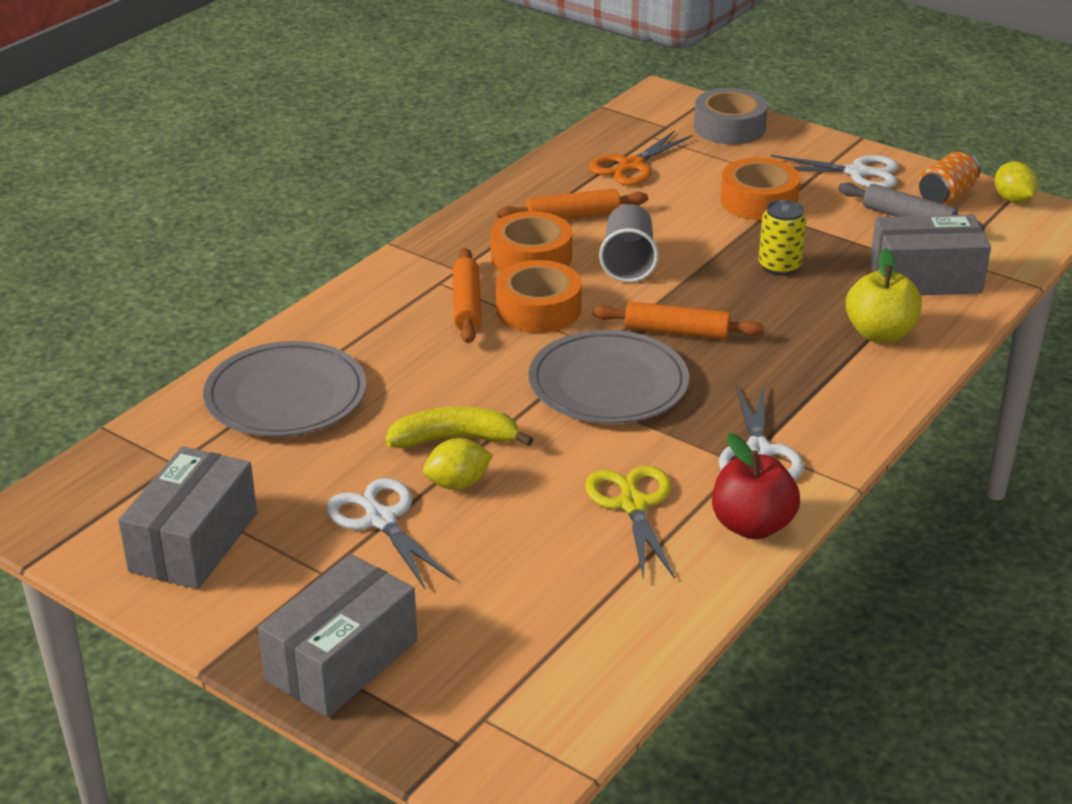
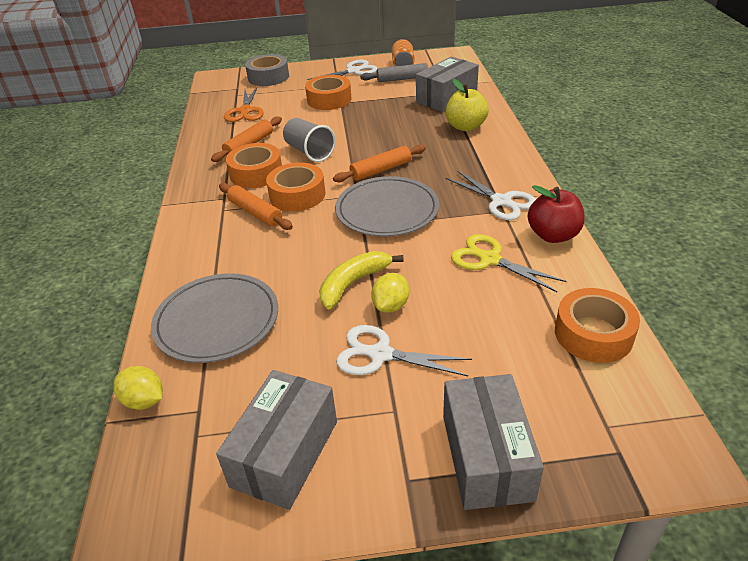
camera: 40 degrees left, 5 degrees up
(194, 542) = (285, 453): grey box -> grey box turned 45 degrees clockwise
(613, 643) = (593, 334): none -> orange tape
(779, 266) = (381, 121): yellow can -> none
(1012, 199) = (429, 55): yellow lemon -> yellow lemon (144, 401)

